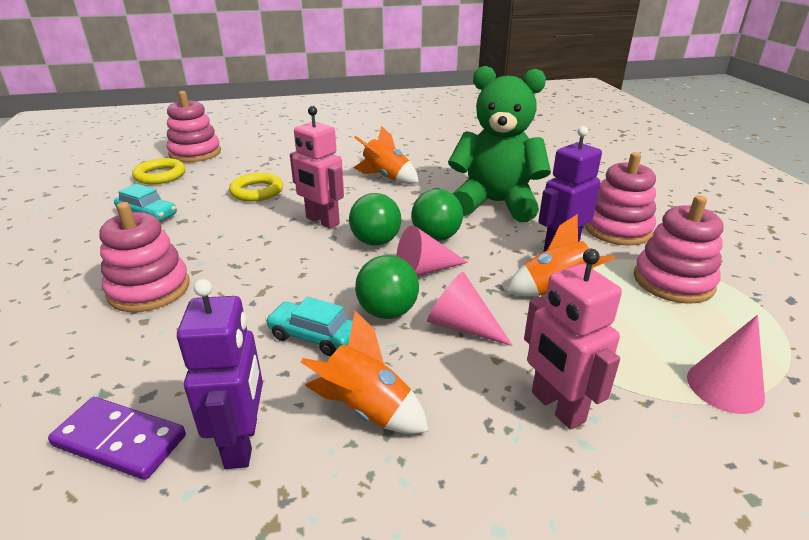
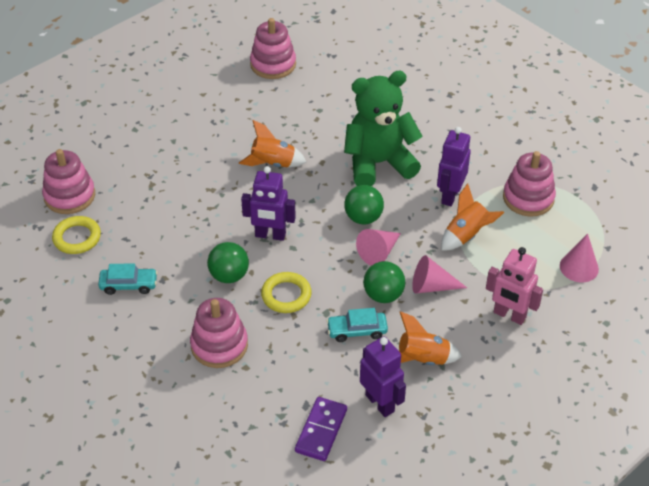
camera: 30 degrees left, 15 degrees up
(120, 440) = (321, 430): purple domino -> purple domino turned 60 degrees counterclockwise
(257, 191) = (185, 223): yellow ring -> yellow ring (286, 295)
(322, 221) = (270, 235): pink robot -> purple robot
(376, 242) = (326, 240): green ball -> green ball (229, 276)
(617, 229) = (475, 159): pink stacking toy -> pink stacking toy (273, 64)

